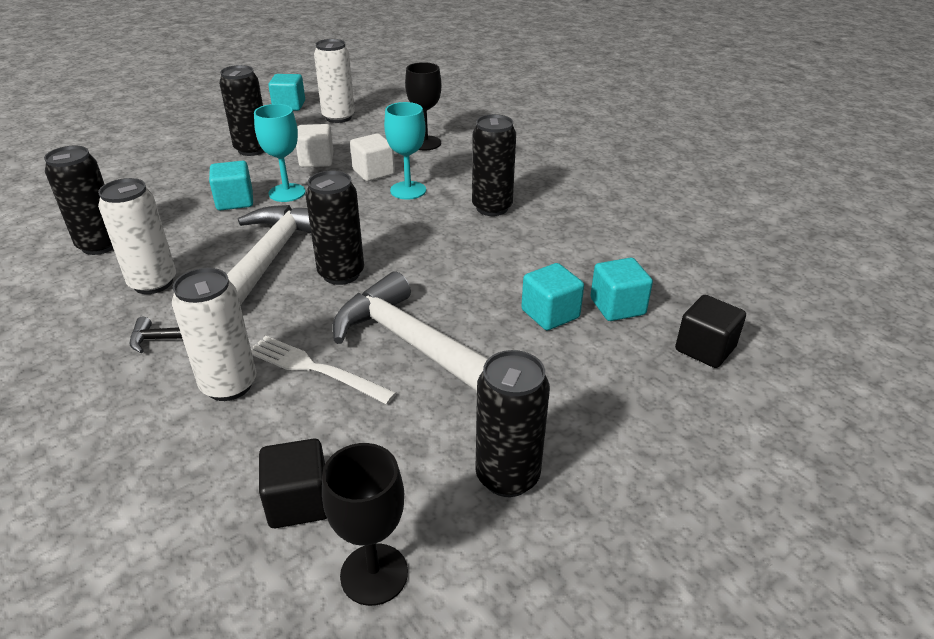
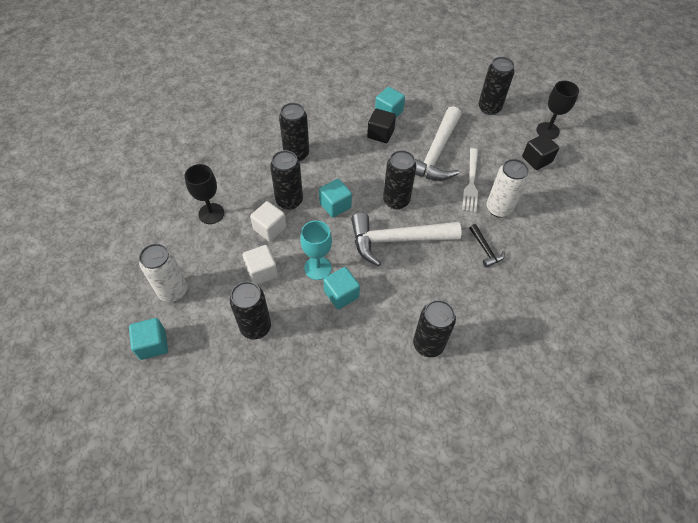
camera: 110 degrees left, 20 degrees up
(153, 283) = (448, 286): white can -> none
(408, 190) = (289, 201): turquoise goblet -> black can
(617, 306) = (371, 91): turquoise cube -> turquoise cube (335, 205)
(705, 349) = (388, 64): black cube -> black cube (380, 134)

